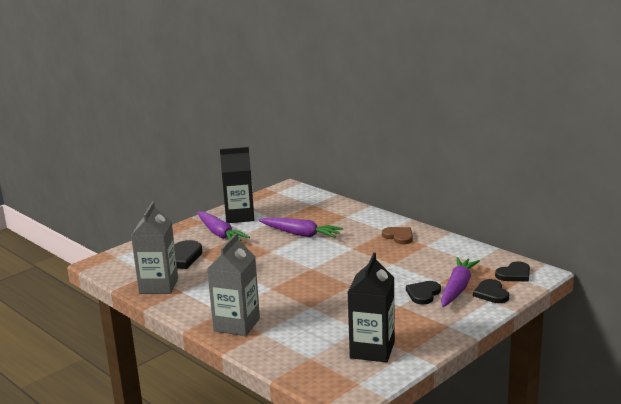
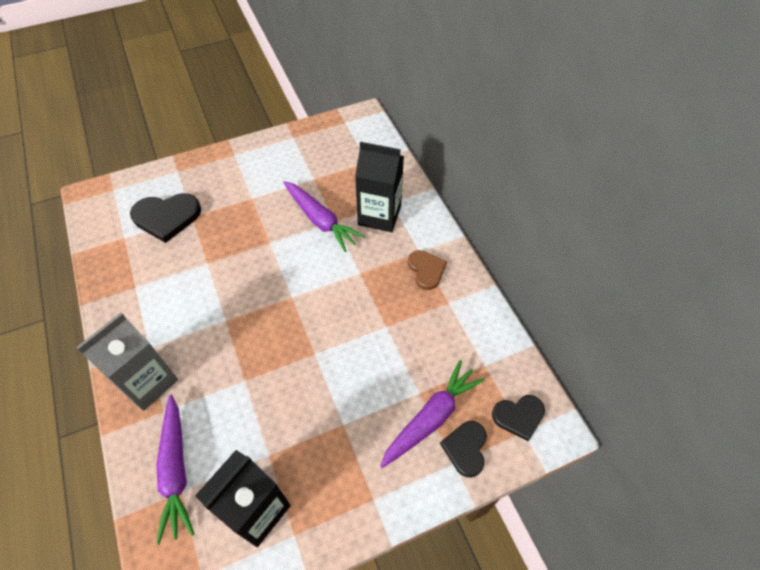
camera: 20 degrees right, 35 degrees up
(158, 286) = (118, 266): grey carton -> none
(220, 234) = (237, 185): purple carrot -> purple carrot (176, 470)
(240, 216) = (277, 158): black carton -> black carton (379, 215)
(423, 294) = (384, 411): black heart -> none

